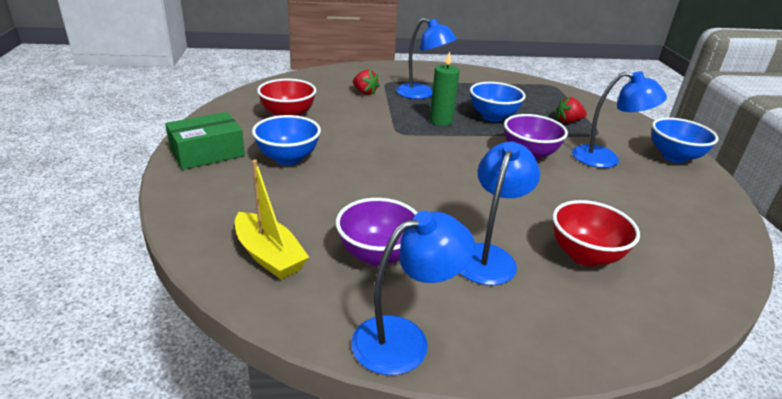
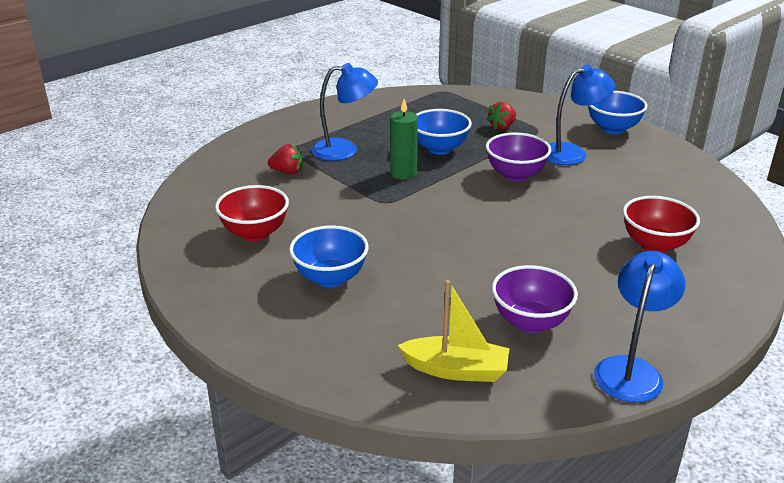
camera: 35 degrees left, 0 degrees up
(207, 153) = (244, 312): green box -> none
(488, 256) = (600, 280): blue lamp -> none

